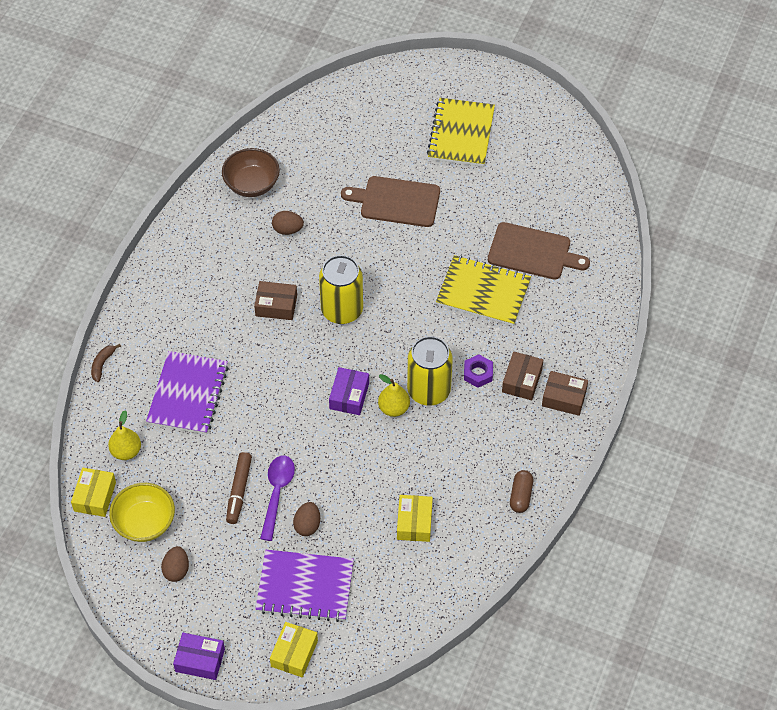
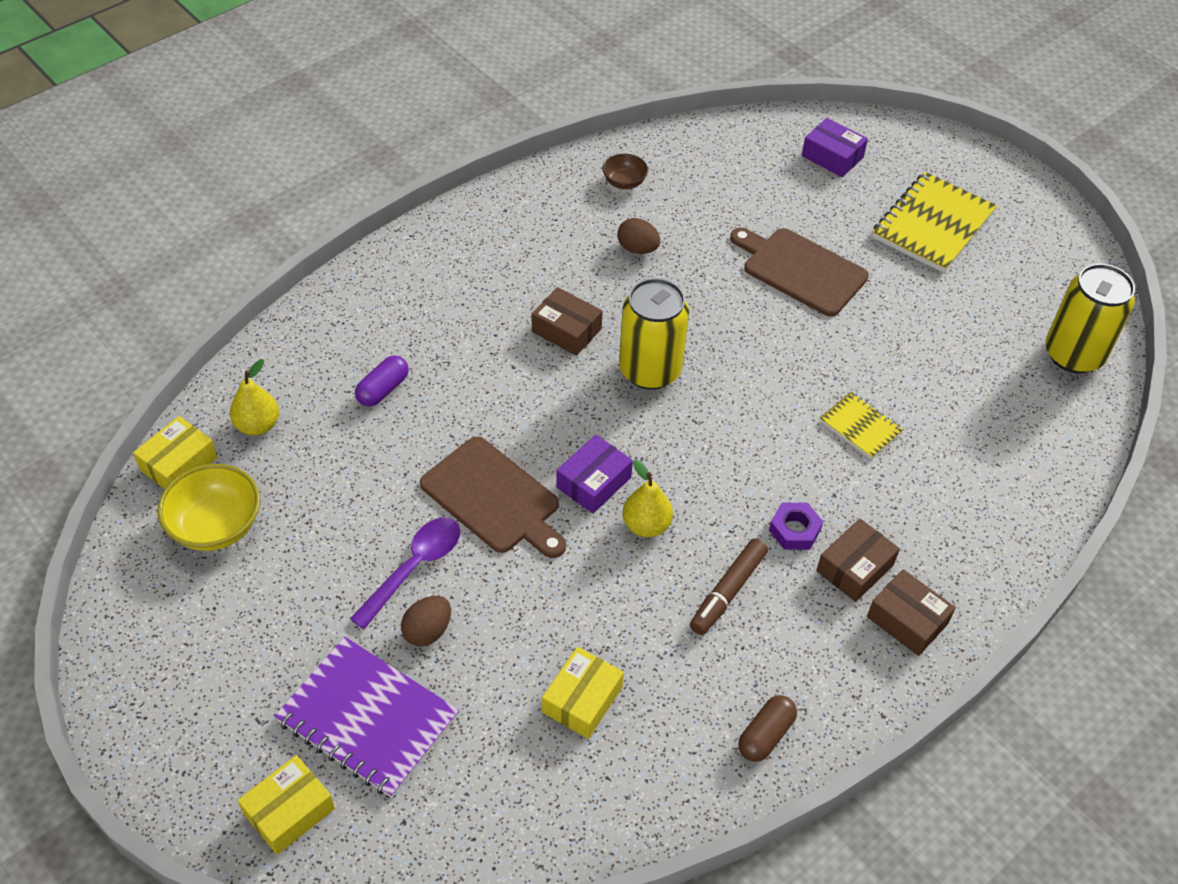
camera: 25 degrees right, 5 degrees down
(102, 364) = (303, 310): brown banana -> none
(176, 570) = (212, 608): brown egg -> none
(188, 394) = (383, 389): purple notebook -> purple capsule
(200, 660) = (154, 753): purple box -> purple box (832, 156)
(239, 491) = (366, 541): brown marker -> brown marker (728, 591)
(252, 184) = (624, 182): brown bowl -> brown bowl, size x0.57
(428, 390) = (710, 523): yellow can -> yellow can (1073, 355)
(483, 292) = (860, 427): yellow notebook -> yellow notebook, size x0.54
(533, 252) = (960, 404): brown cutting board -> brown cutting board (494, 498)

